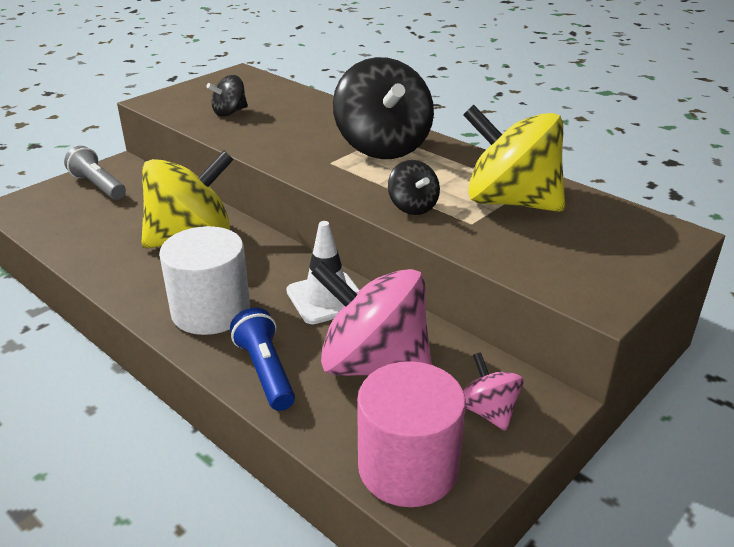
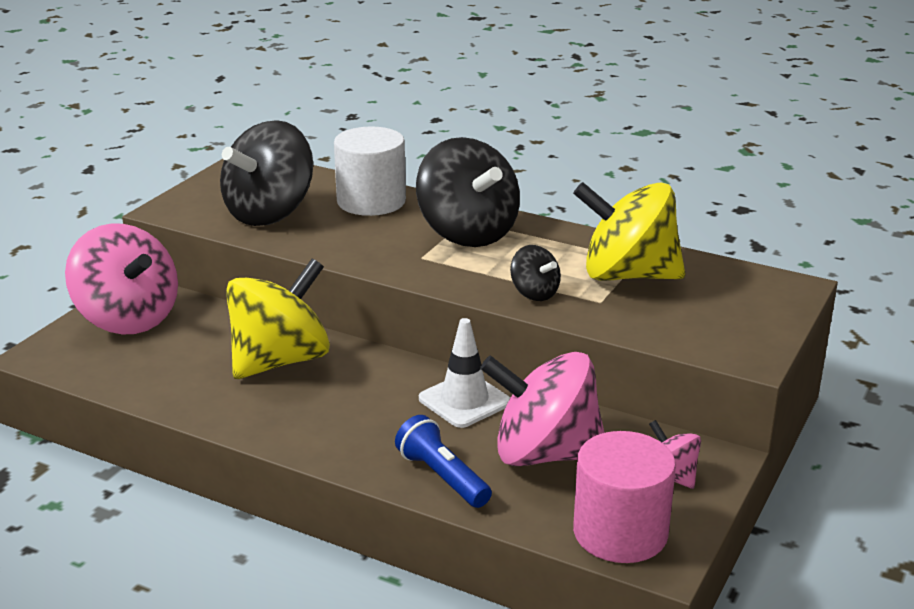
camera: 15 degrees left, 5 degrees down
(98, 186) = (128, 319): grey flashlight -> pink spinning top
(211, 311) = (351, 431): white cylinder -> white cylinder (371, 201)
(230, 112) = (270, 213): black spinning top -> black spinning top, size x2.11

